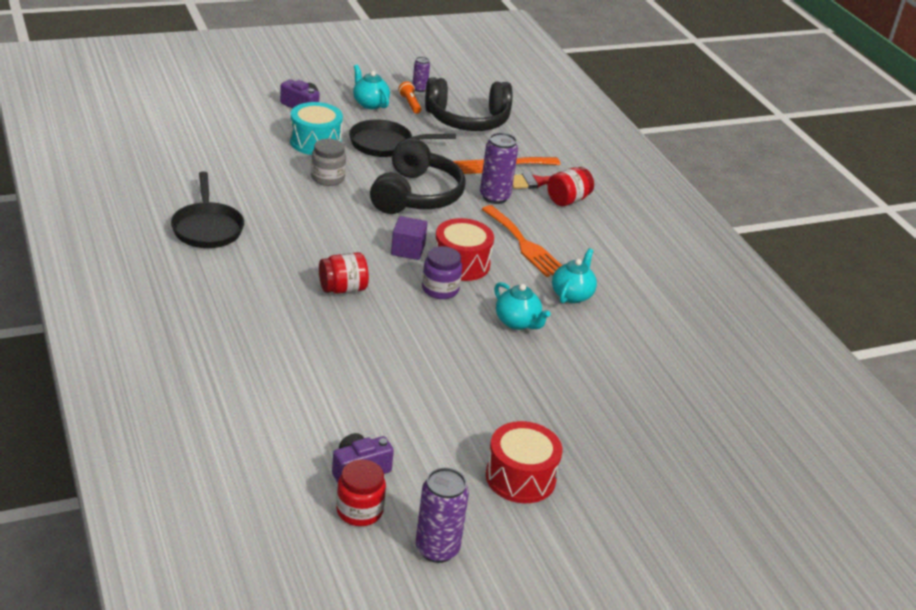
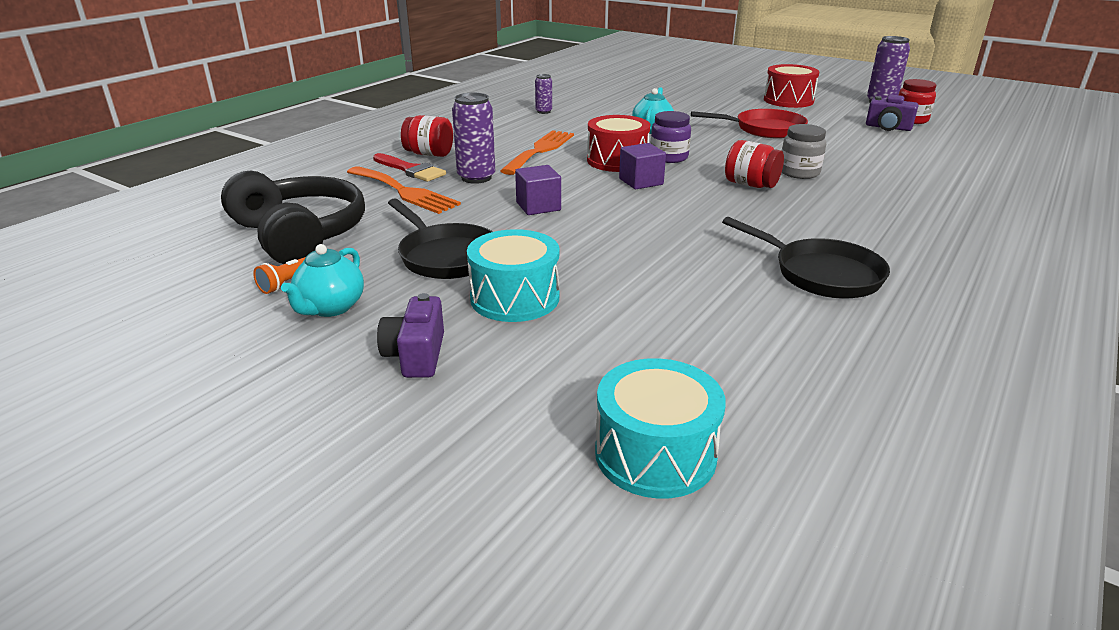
camera: 120 degrees left, 5 degrees down
(172, 119) = (655, 454): none -> turquoise drum
(207, 228) = (821, 274): black pan -> black pan turned 90 degrees clockwise
(327, 178) = (589, 256): grey jar -> grey jar (799, 172)
(416, 195) = (538, 206): black headphones -> purple cube
(419, 89) = (226, 292): purple can -> purple can (543, 112)
(447, 385) = (764, 129): none -> red pan
(572, 295) = (581, 125): turquoise teapot -> none

